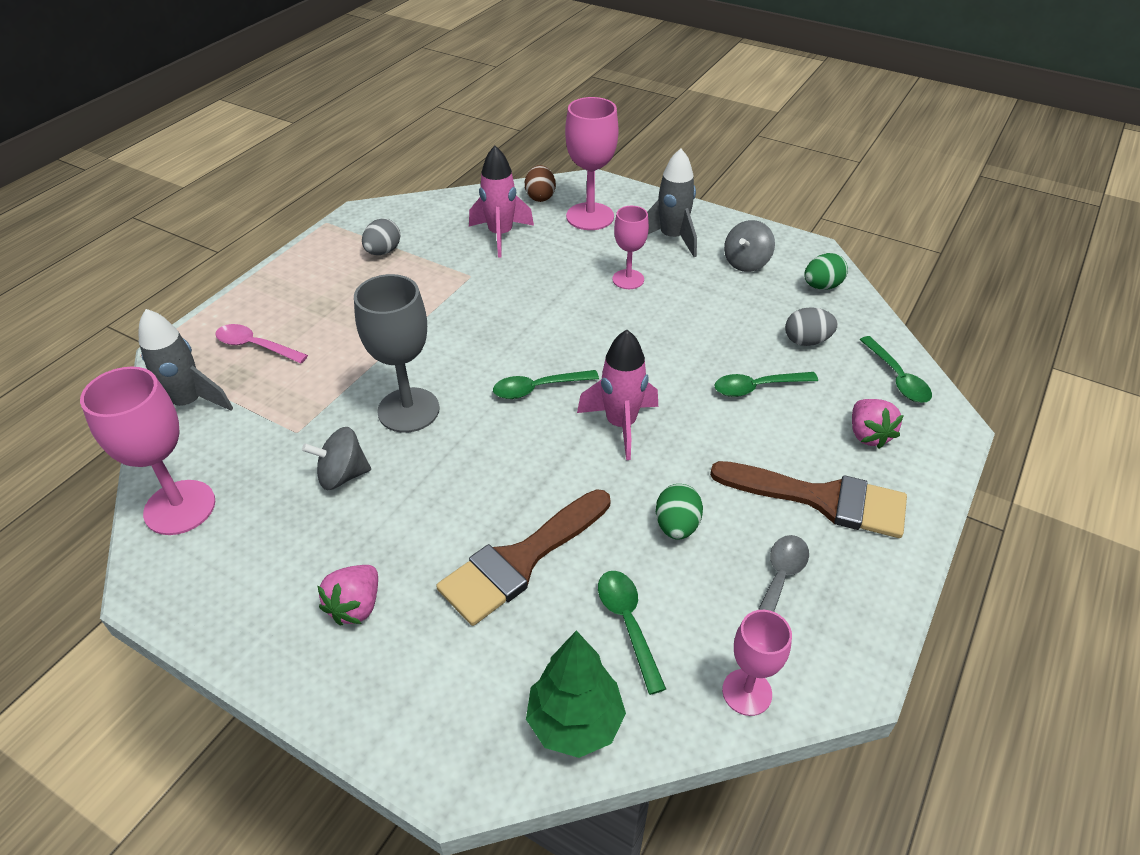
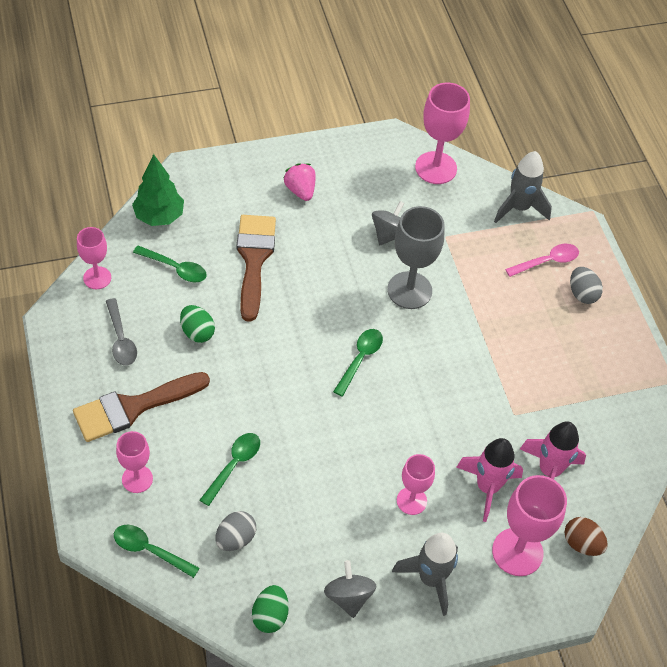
camera: 130 degrees right, 10 degrees up
(383, 252) = (596, 387): grey egg -> grey egg (582, 294)
(620, 425) = (287, 371): pink rocket -> pink rocket (487, 487)
(868, 435) = (137, 479): pink strawberry -> pink goblet

